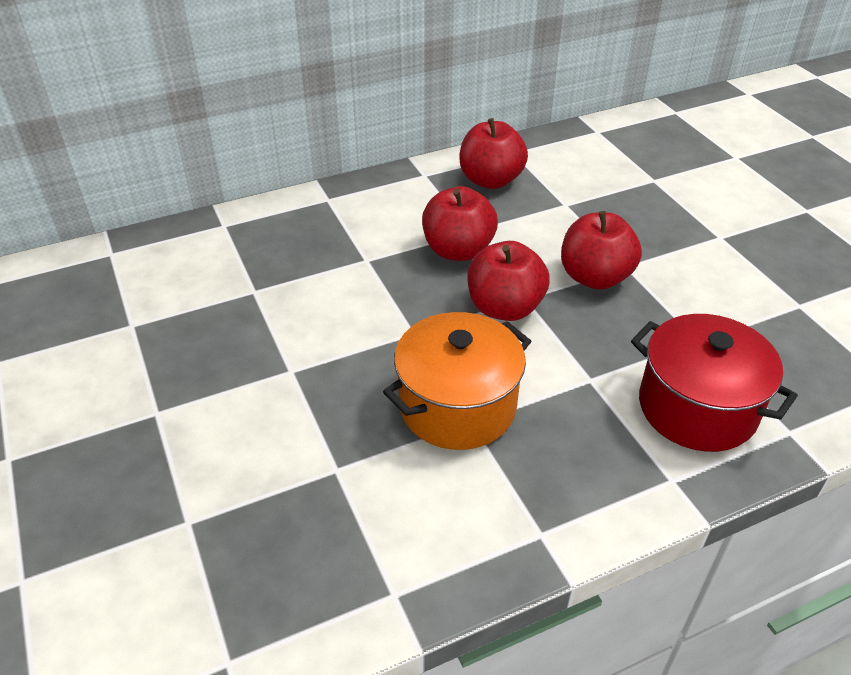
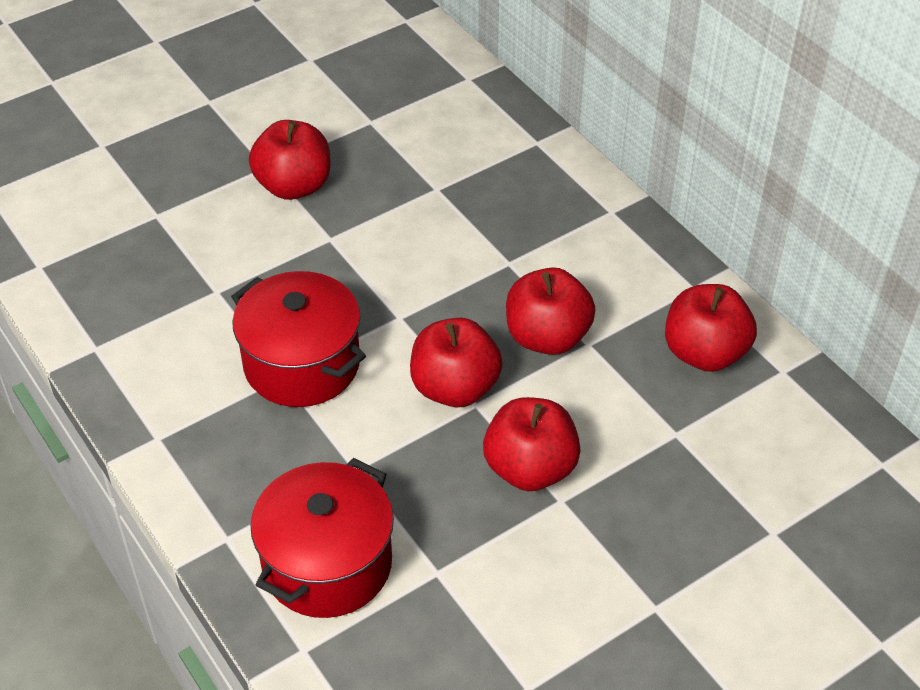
camera: 80 degrees right, 5 degrees up
(199, 392) = (294, 186): none -> red apple
(457, 406) = (302, 364): orange pot -> red pot

